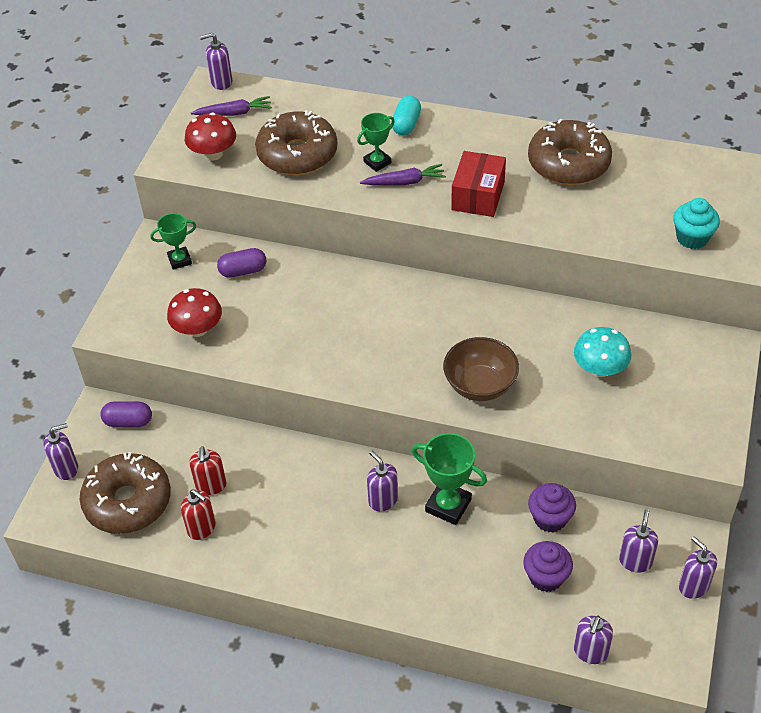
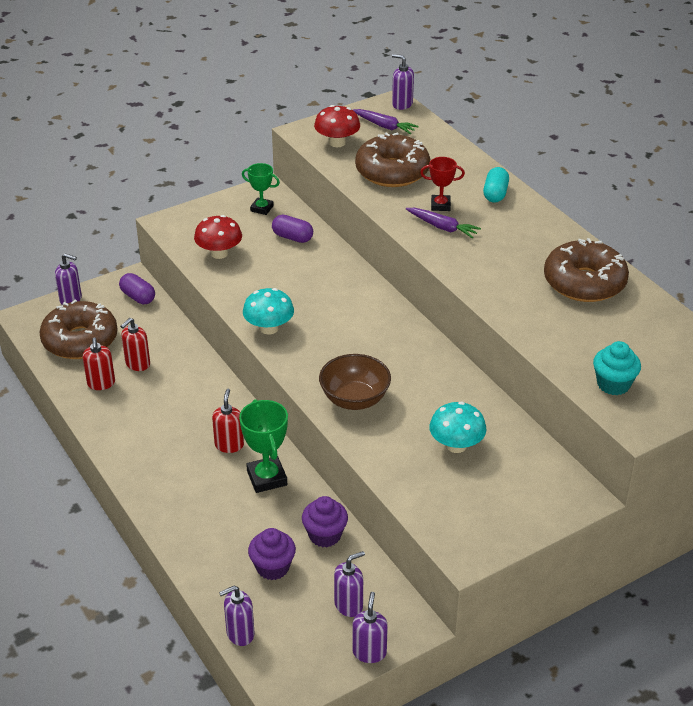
camera: 40 degrees right, 10 degrees down
(332, 370) = (269, 328): none -> turquoise mushroom
(377, 162) = (440, 205): green trophy -> red trophy
(383, 500) = (229, 445): purple soap dispenser -> red soap dispenser
(406, 124) = (495, 194): turquoise capsule -> turquoise capsule turned 45 degrees counterclockwise
(478, 196) = (483, 264): red box -> none

